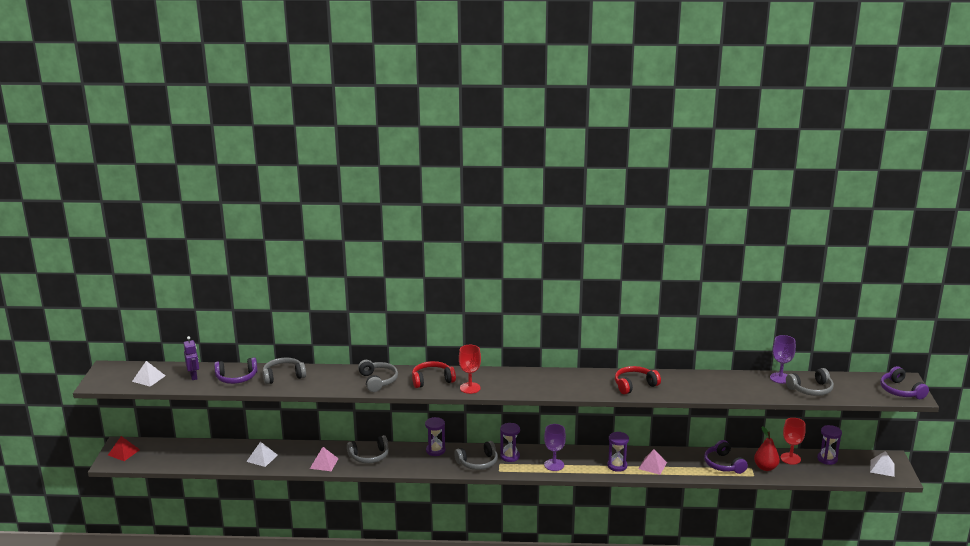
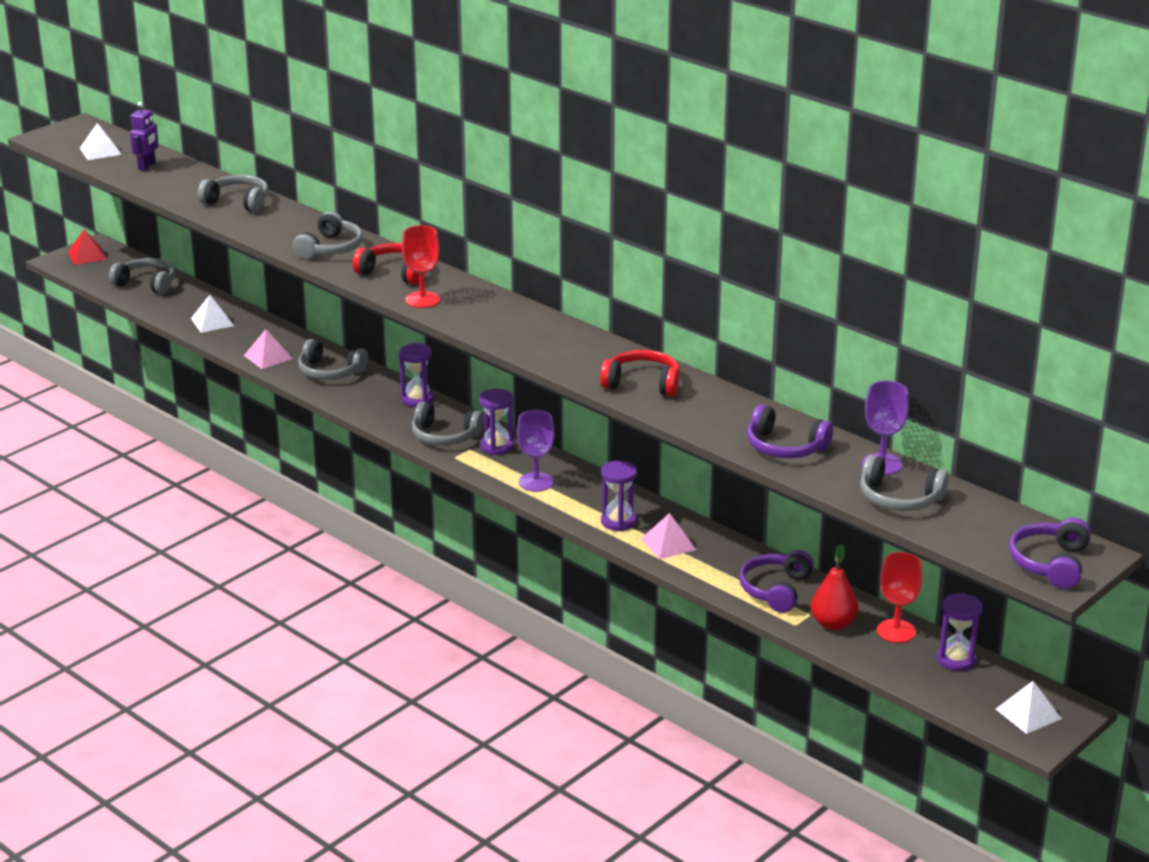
camera: 40 degrees right, 5 degrees up
(188, 453) = (146, 284): none -> grey headphones
(236, 377) = (187, 184): purple headphones -> purple headphones (785, 447)

